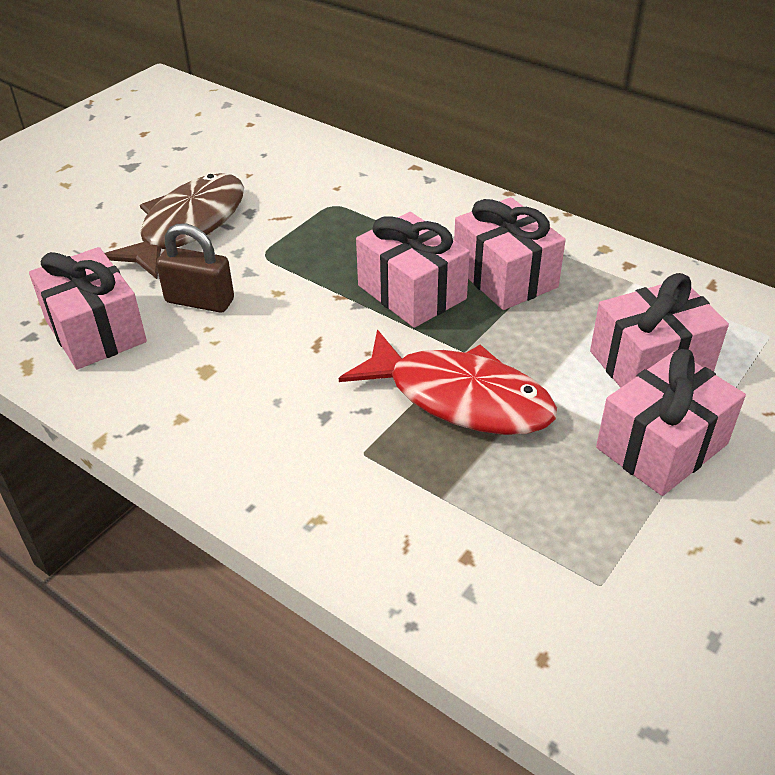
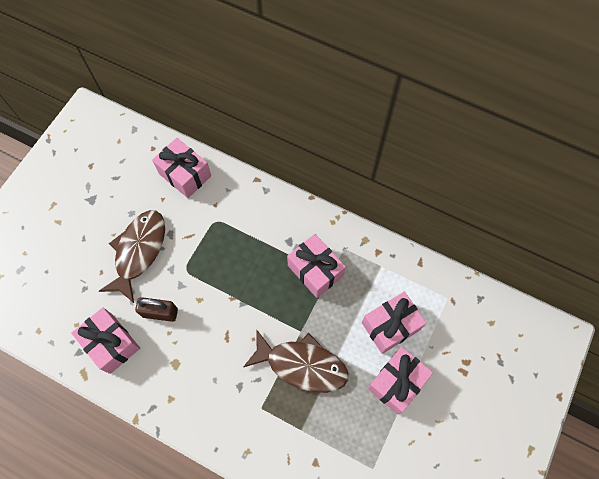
camera: 10 degrees left, 25 degrees up
(411, 292) = (269, 290): pink gift -> pink gift (185, 174)
(459, 398) = (302, 365): red fish -> brown fish

